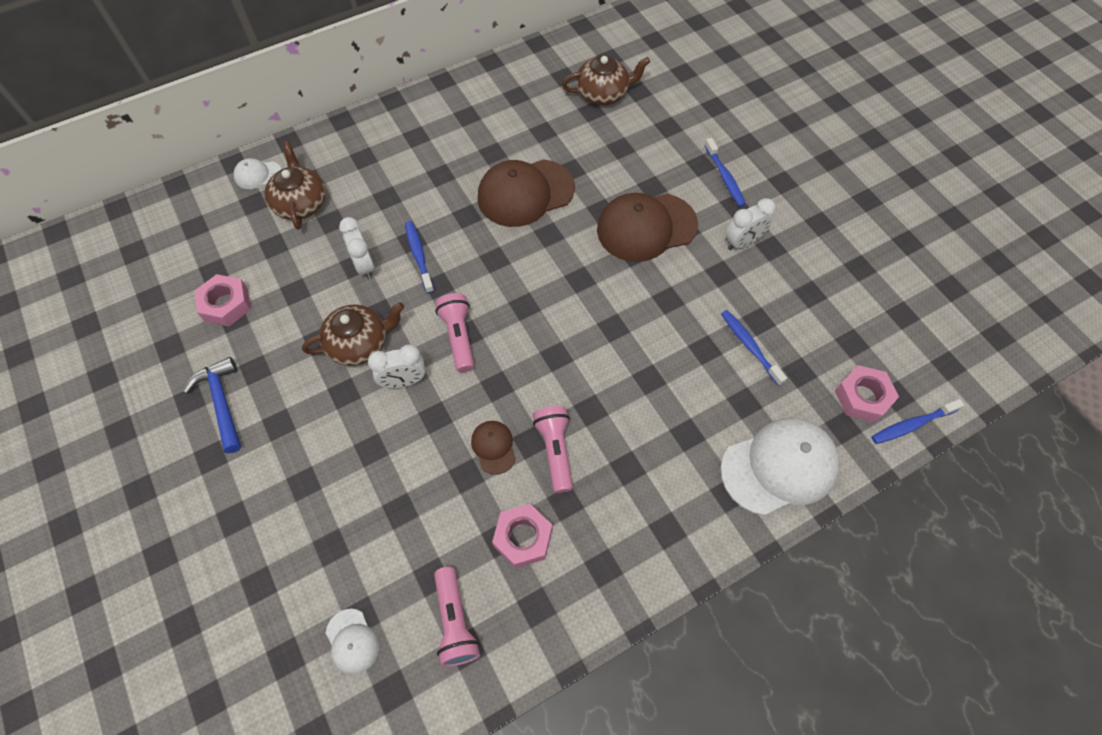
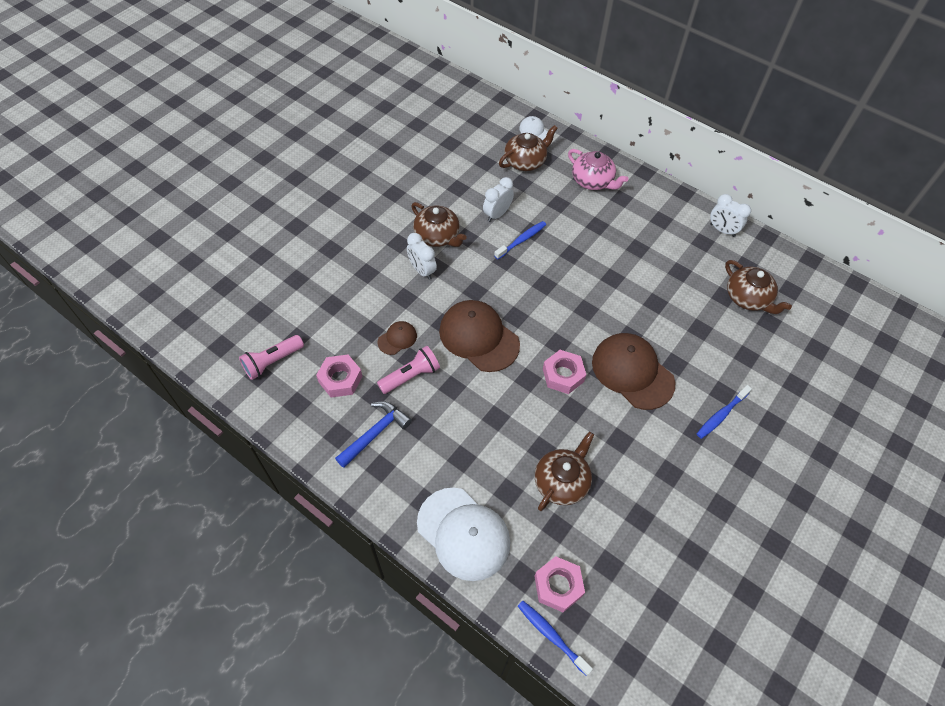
camera: 65 degrees right, 5 degrees down
(222, 402) = (365, 188): blue hammer -> blue hammer (375, 433)
(226, 304) = (430, 160): pink nut -> pink nut (563, 375)
(352, 641) = (244, 314): white cap -> none
(374, 151) = (592, 181): none -> pink teapot
(458, 337) = (470, 287): pink flashlight -> none
(525, 193) = (614, 281): brown cap -> brown cap (479, 337)
(742, 242) = (661, 448): white clock -> white clock (722, 230)
(749, 346) = (561, 482): blue toothbrush -> brown teapot

